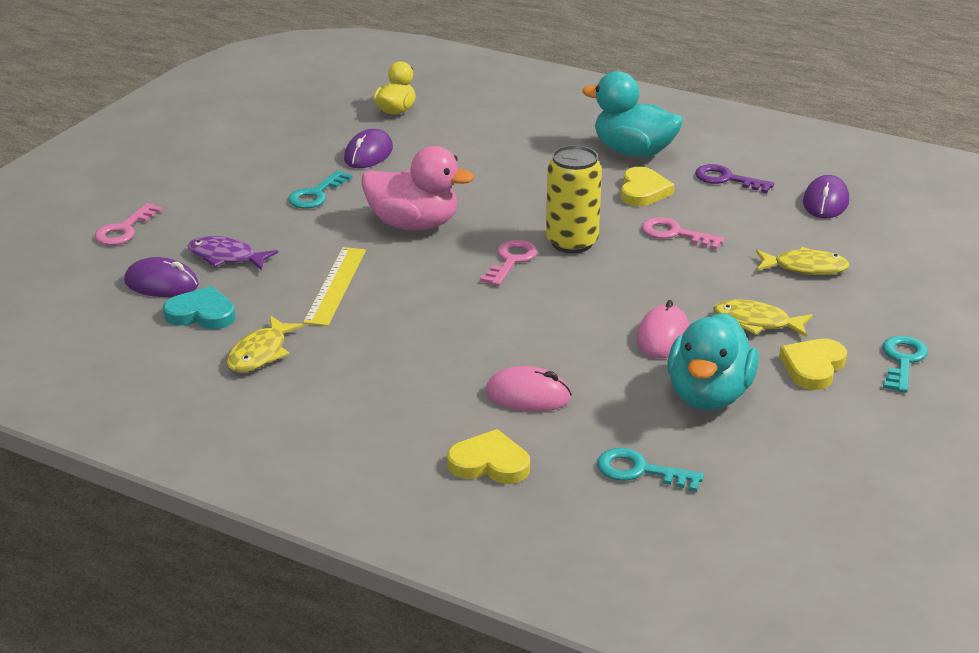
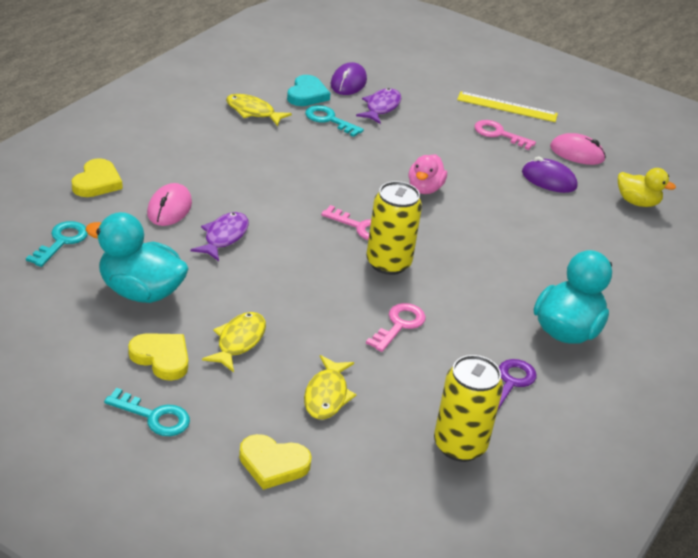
camera: 90 degrees right, 5 degrees up
(124, 229) = (424, 73): pink key -> pink key (499, 134)
(316, 194) = (476, 150): turquoise key -> turquoise key (329, 120)
(335, 285) = (335, 146): yellow ruler -> yellow ruler (507, 107)
(414, 224) = (424, 188): pink duck -> pink duck, size x0.61
(572, 349) = (224, 237): none -> purple fish
(643, 191) = (483, 321): yellow heart -> yellow heart (273, 464)
(663, 337) = (229, 285): pink mouse -> pink mouse (577, 153)
(825, 202) = (459, 445): purple mouse -> yellow can

